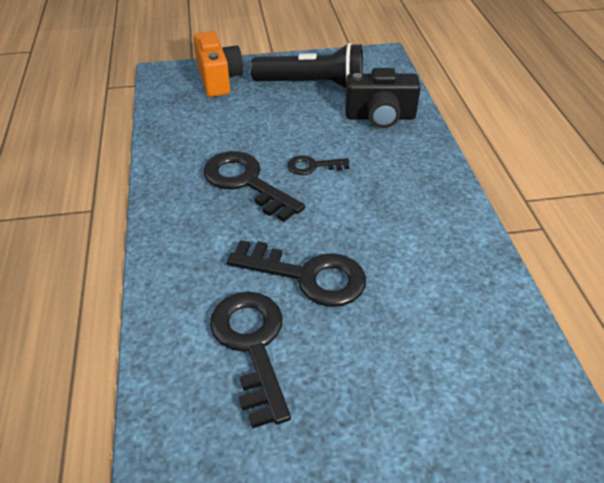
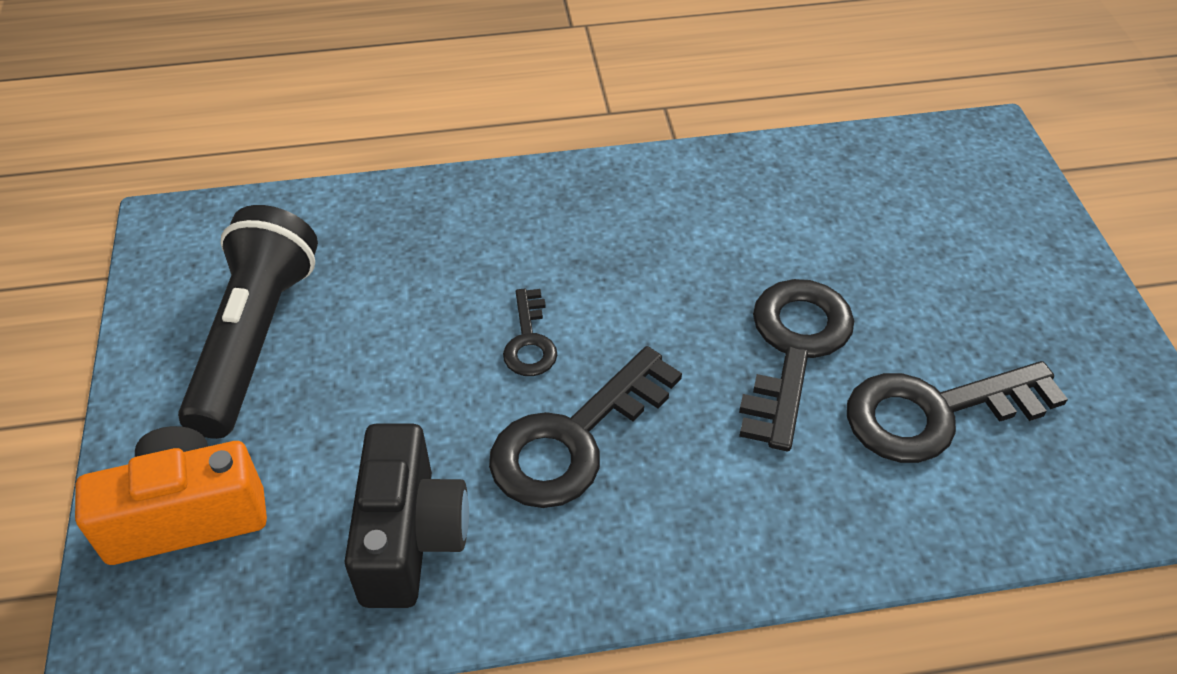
camera: 90 degrees left, 5 degrees up
(380, 117) = (389, 244): black camera -> black camera (410, 537)

